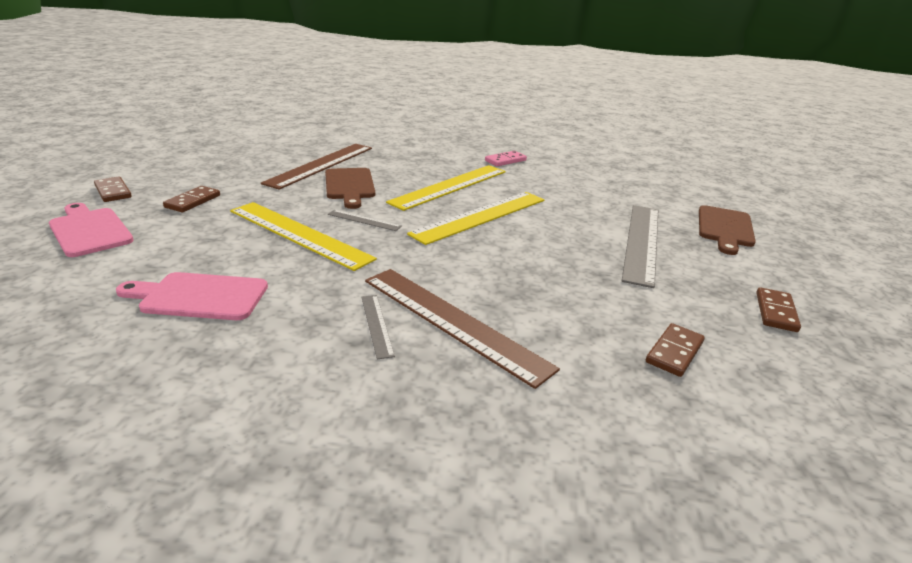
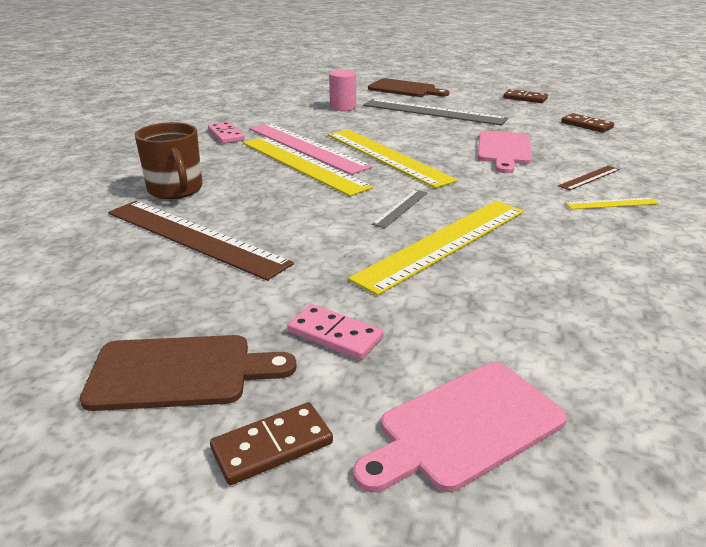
camera: 80 degrees left, 0 degrees up
(192, 201) = (335, 335): brown domino -> pink domino
(199, 296) = (615, 290): pink cutting board -> pink cutting board (504, 150)
(350, 186) = (288, 216): brown cutting board -> brown cutting board (179, 372)
(376, 325) = (611, 203): grey ruler -> yellow ruler
(392, 155) = (175, 190): none -> brown mug
(452, 321) = (589, 178): brown ruler -> brown ruler, size x0.44
(491, 186) = (306, 147): none -> pink ruler
(617, 198) = (343, 107): none -> pink cylinder

